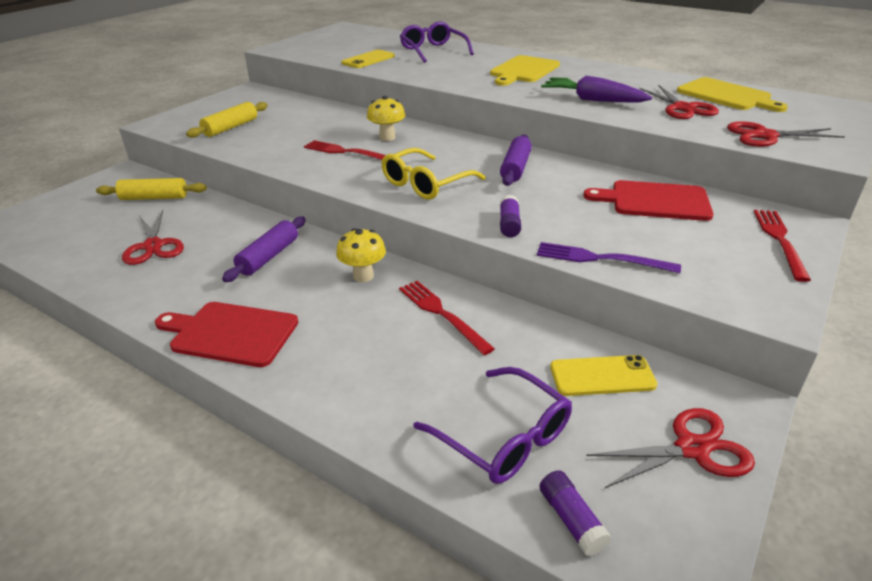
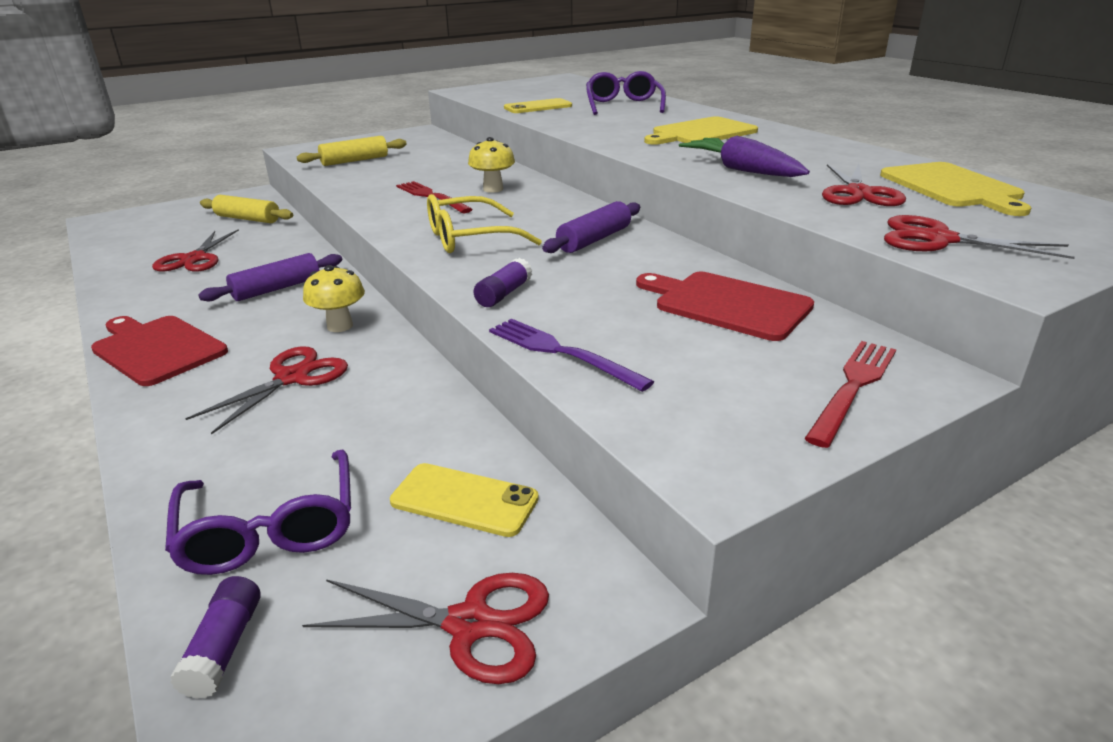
camera: 25 degrees right, 5 degrees down
(378, 326) = (292, 378): none -> red scissors
(442, 314) = (370, 382): red fork -> none

